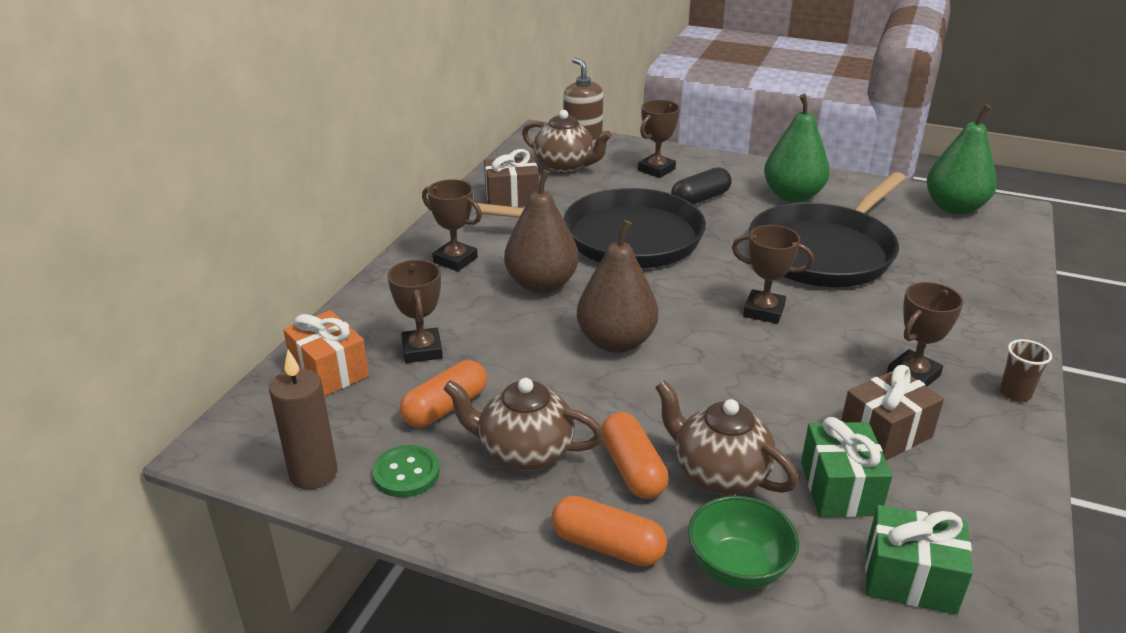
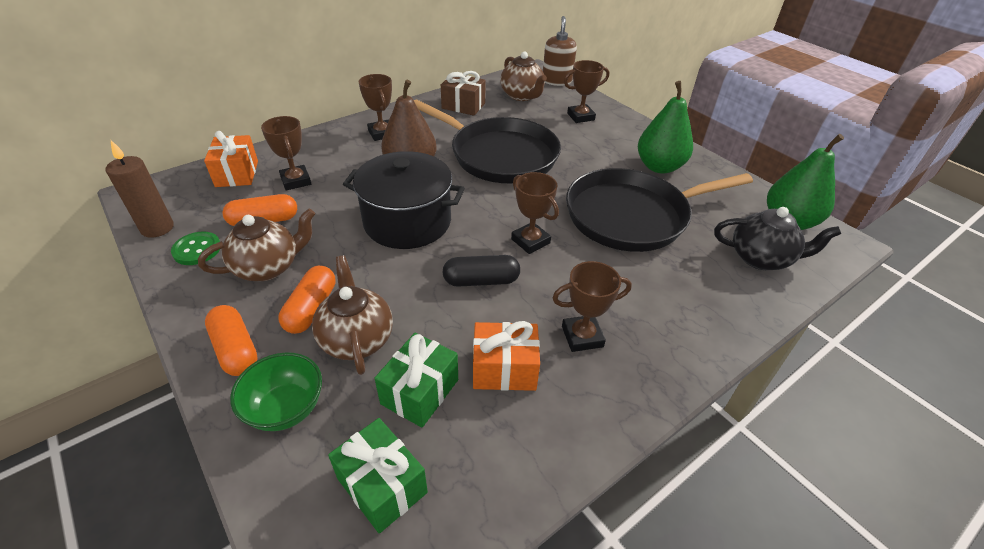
camera: 30 degrees right, 10 degrees up
(422, 350) = (296, 181): brown trophy -> brown trophy turned 45 degrees counterclockwise
(524, 452) = (268, 267): brown teapot -> brown teapot turned 105 degrees clockwise
(616, 342) = (407, 222): brown pear -> black pot
(700, 199) = (586, 146): black capsule -> black capsule (481, 281)
(885, 433) = (504, 369): brown gift -> orange gift
(969, 248) = (761, 258): none -> black teapot
(1015, 393) = (649, 391): brown cup -> none

